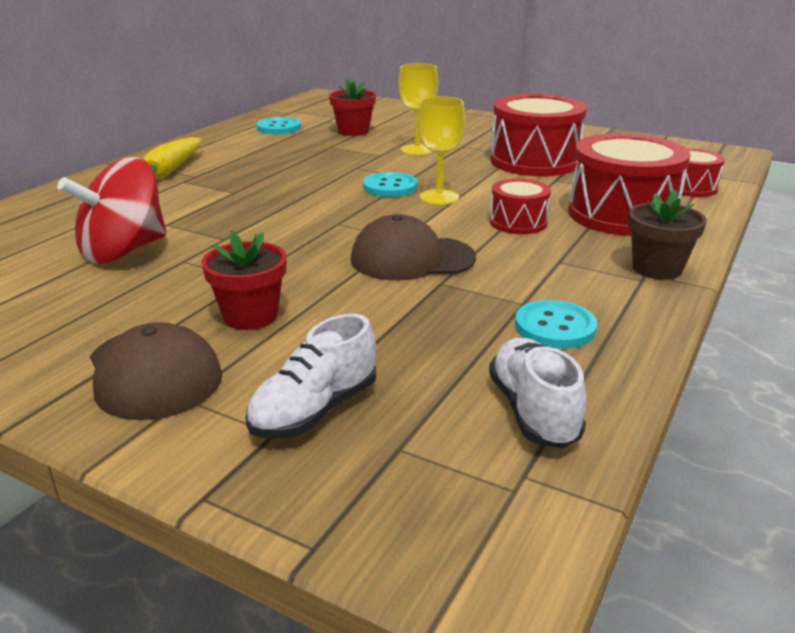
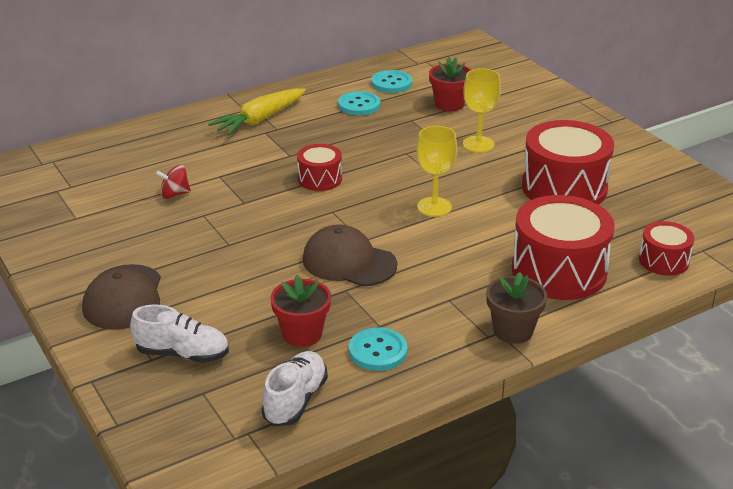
camera: 30 degrees right, 5 degrees up
(124, 251) = (174, 194): red spinning top -> red spinning top, size x0.47
(250, 316) = (205, 276): red flower pot -> red flower pot (302, 334)
(315, 410) = (182, 354): white shoe -> white shoe turned 150 degrees counterclockwise
(390, 187) = (409, 184): turquoise button -> turquoise button (359, 105)
(518, 222) = (464, 253): red drum -> red drum (320, 179)

